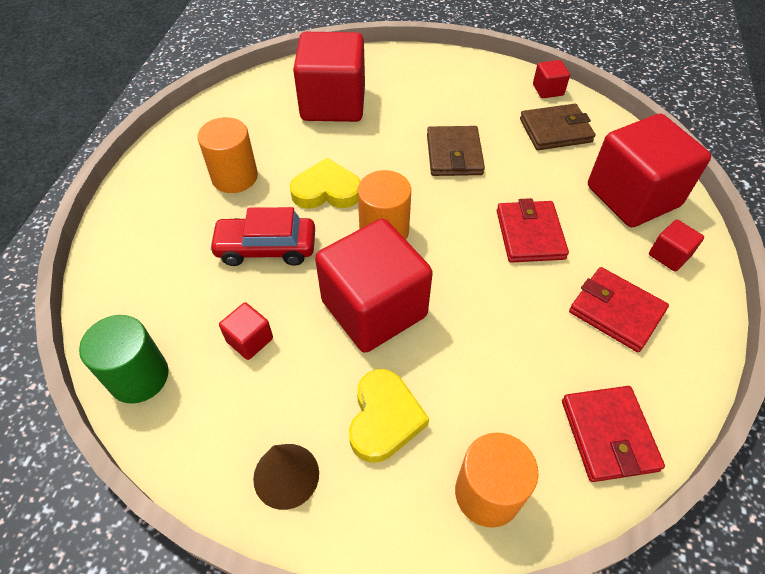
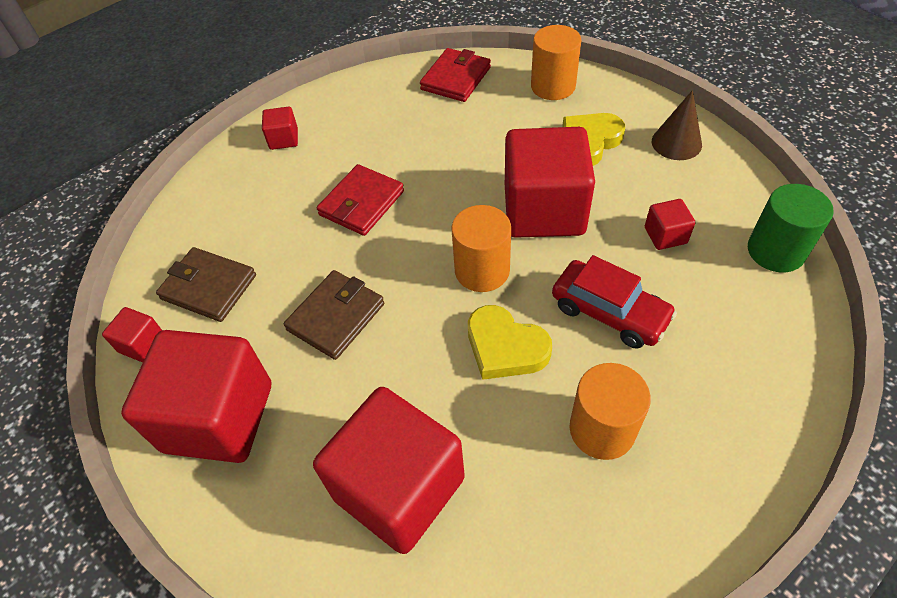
camera: 140 degrees left, 0 degrees up
(616, 311) = (369, 127): red wallet -> none
(632, 196) = (241, 190): red cube -> red cube (219, 417)

